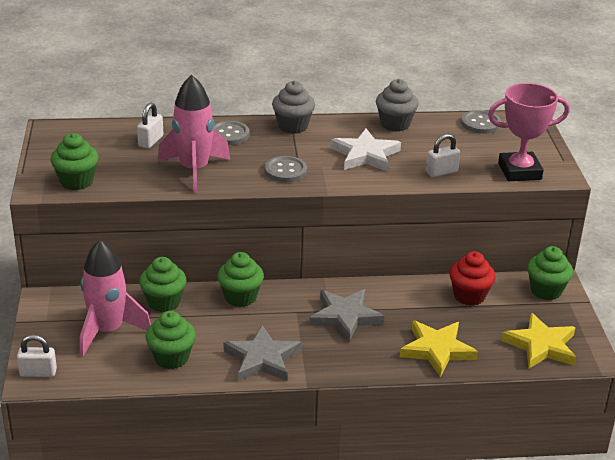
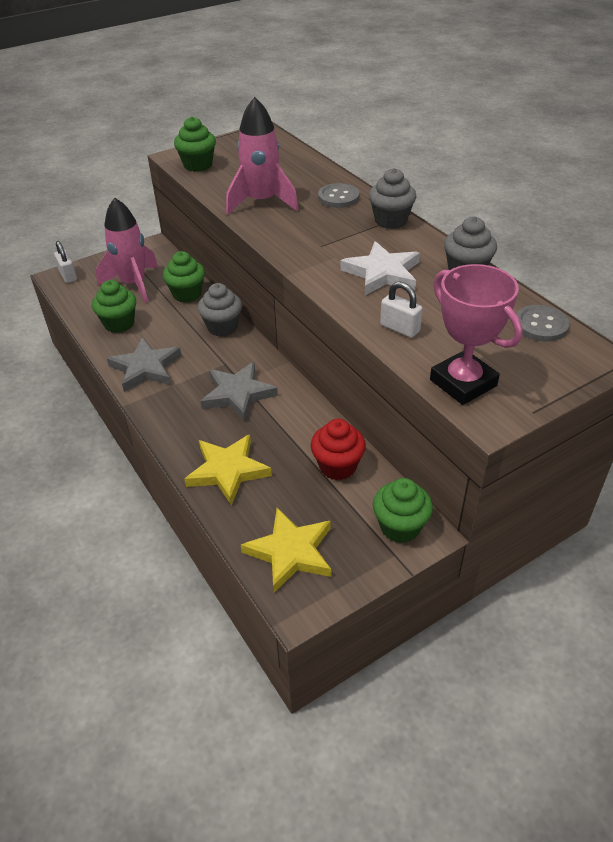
camera: 65 degrees right, 10 degrees up
(151, 141) = (288, 171): white padlock -> none
(240, 297) = (222, 327): green cupcake -> grey cupcake
(285, 171) = (305, 242): grey button -> none

